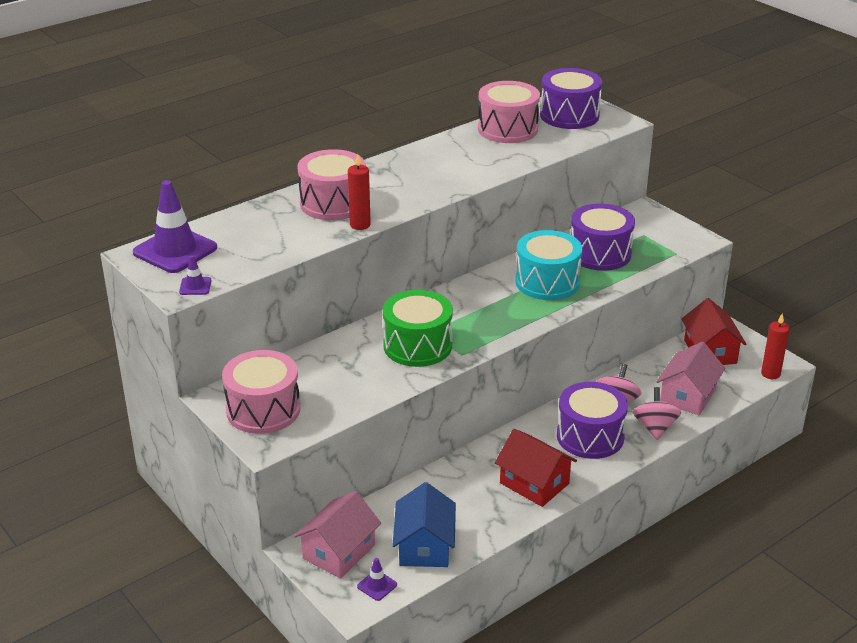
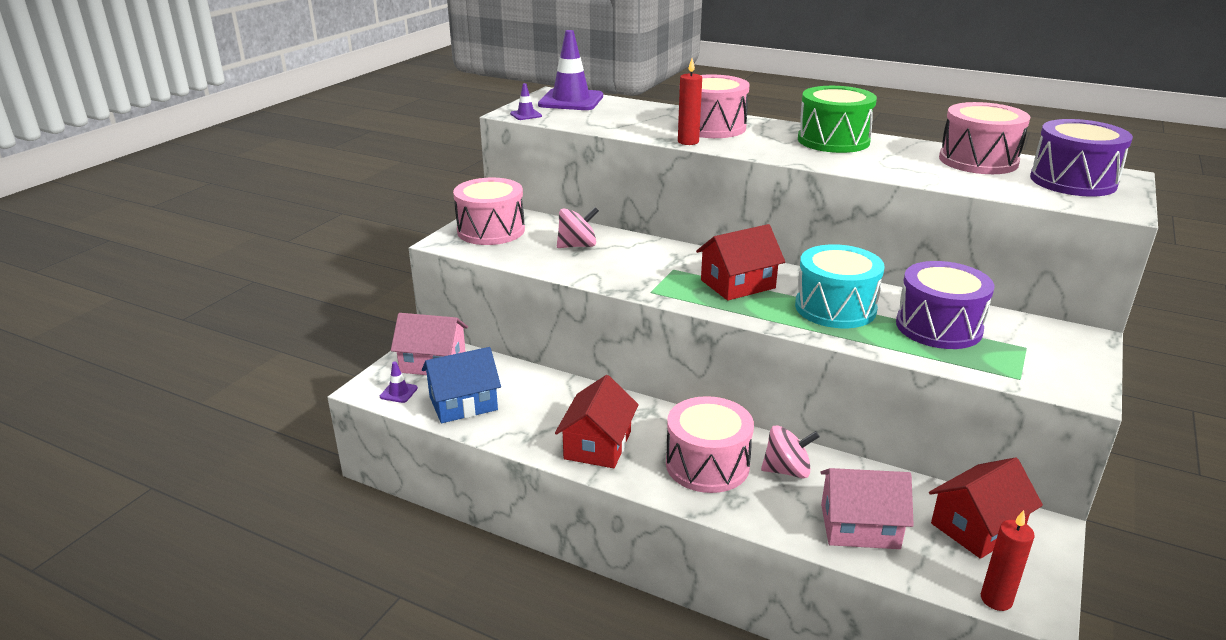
camera: 65 degrees right, 5 degrees down
(417, 346) = (643, 268): green drum -> green drum (833, 140)
(480, 310) = (738, 284): none -> red house
(590, 436) = (707, 465): purple drum -> pink drum
(655, 427) = (768, 511): pink spinning top -> pink spinning top (577, 246)

